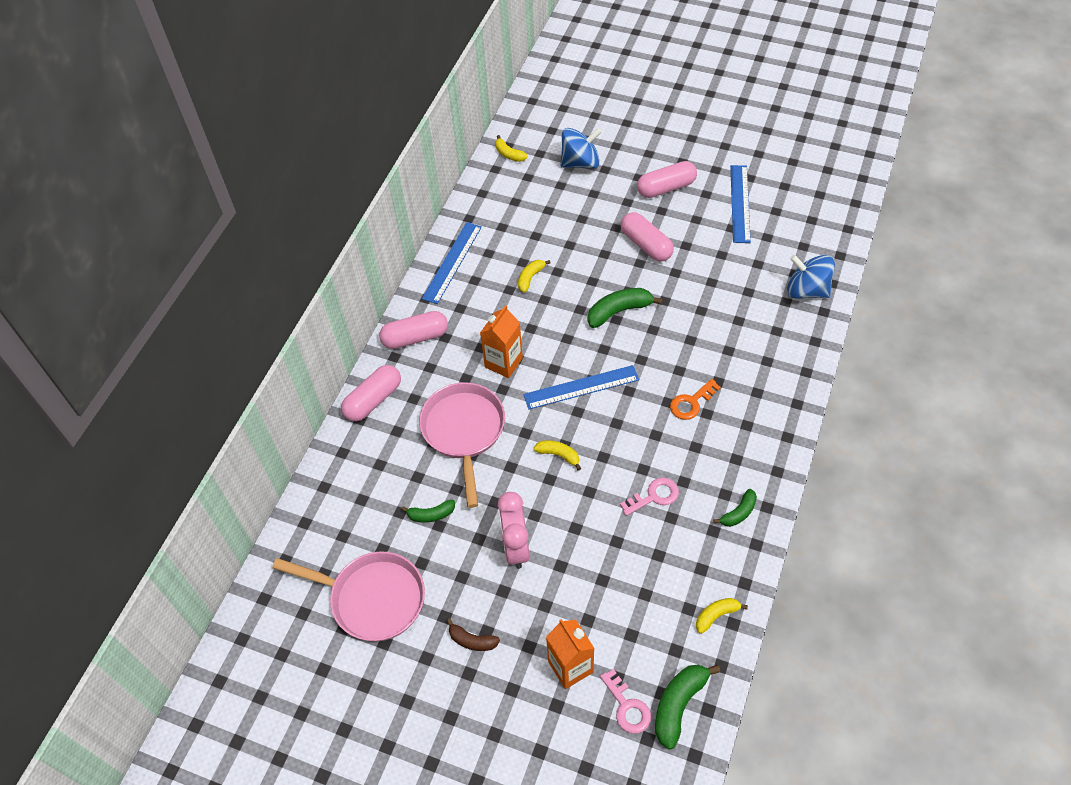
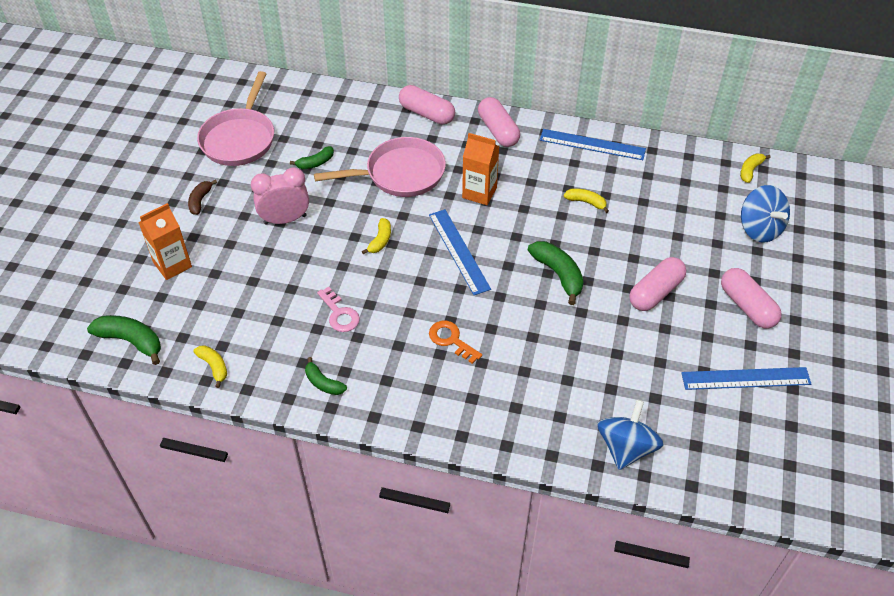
camera: 80 degrees right, 5 degrees down
(431, 514) = (315, 163): green banana -> green banana turned 105 degrees counterclockwise
(627, 707) = (133, 305): pink key -> none

